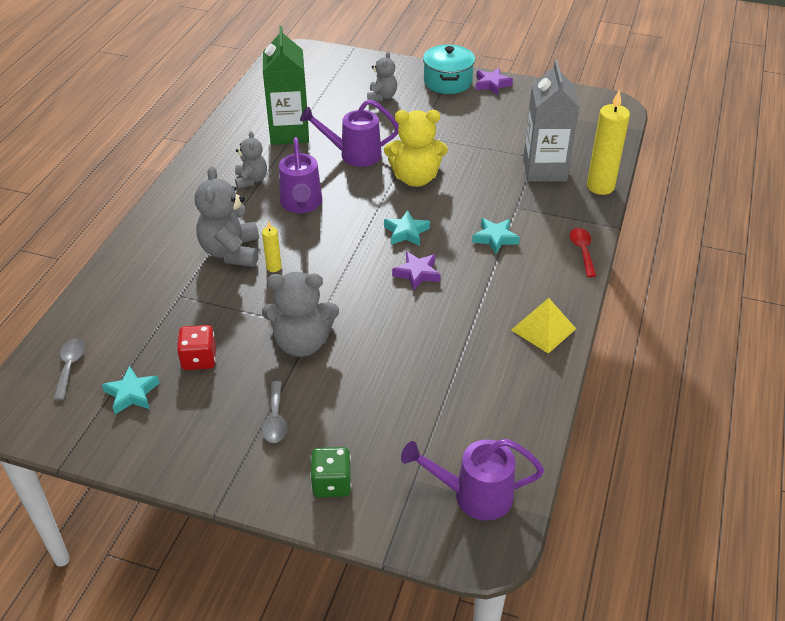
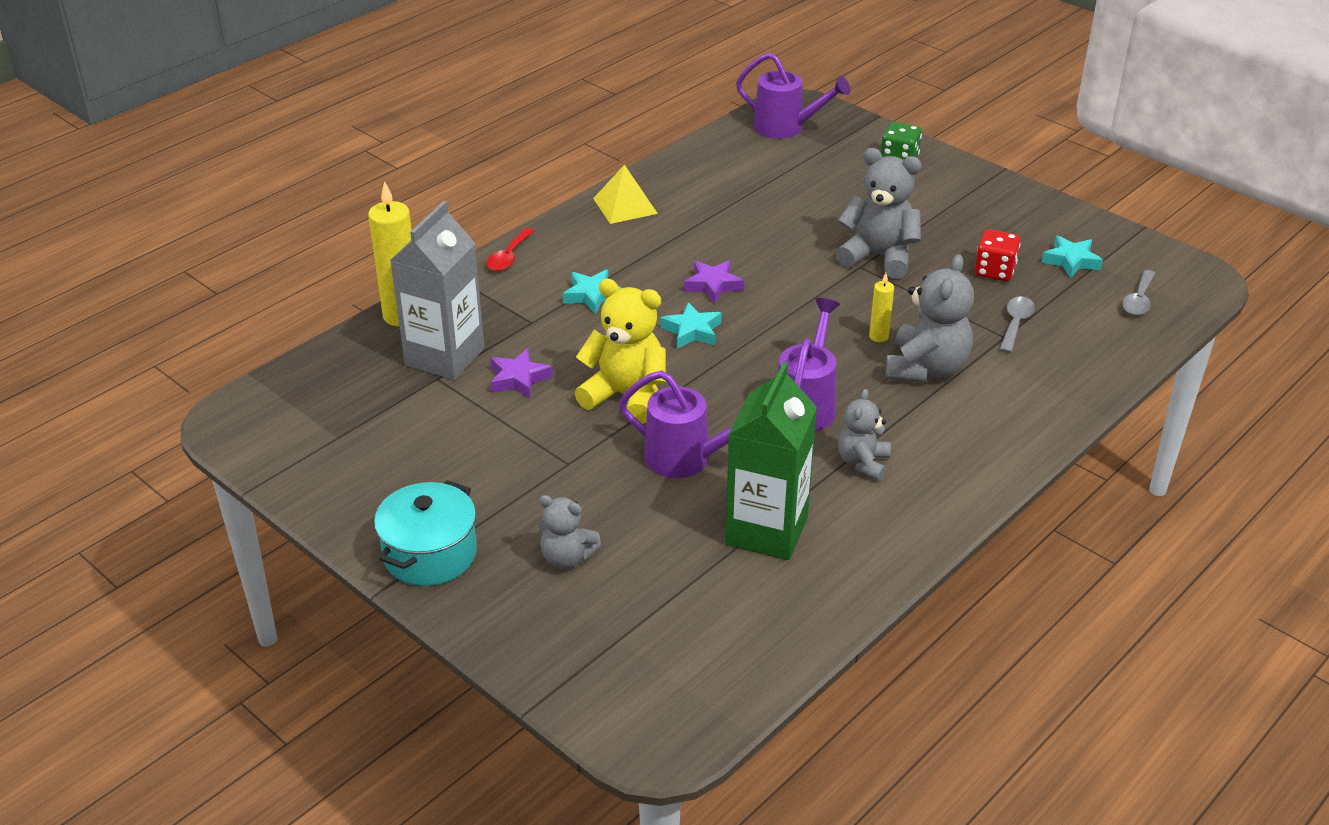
camera: 155 degrees left, 5 degrees down
(275, 419) = (931, 208): grey spoon -> grey spoon (1015, 323)
(382, 97) = (567, 558): grey teddy bear -> grey teddy bear turned 105 degrees counterclockwise
(492, 84) = (363, 523): purple star -> purple star (518, 378)

